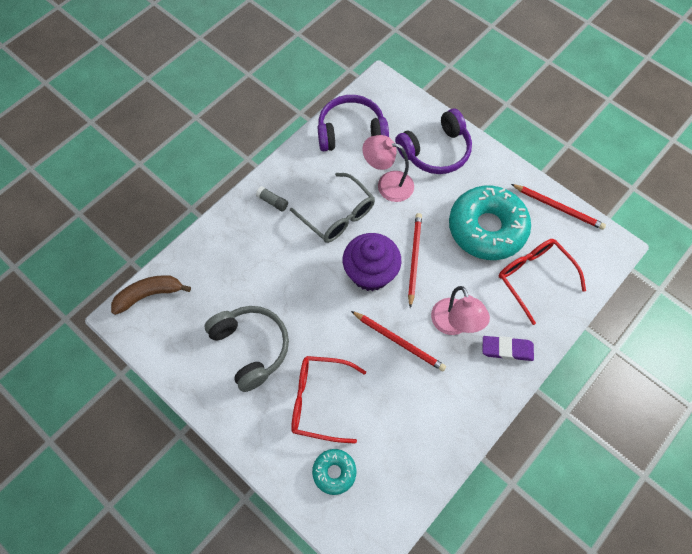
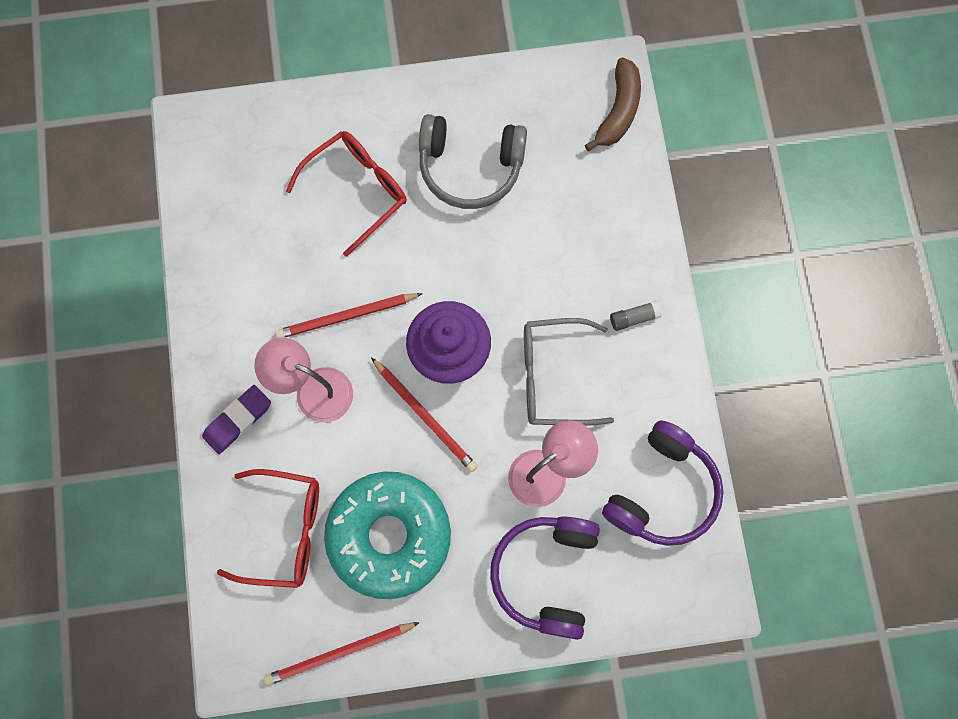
camera: 130 degrees right, 10 degrees up
(334, 472) = (278, 152): turquoise donut -> none

